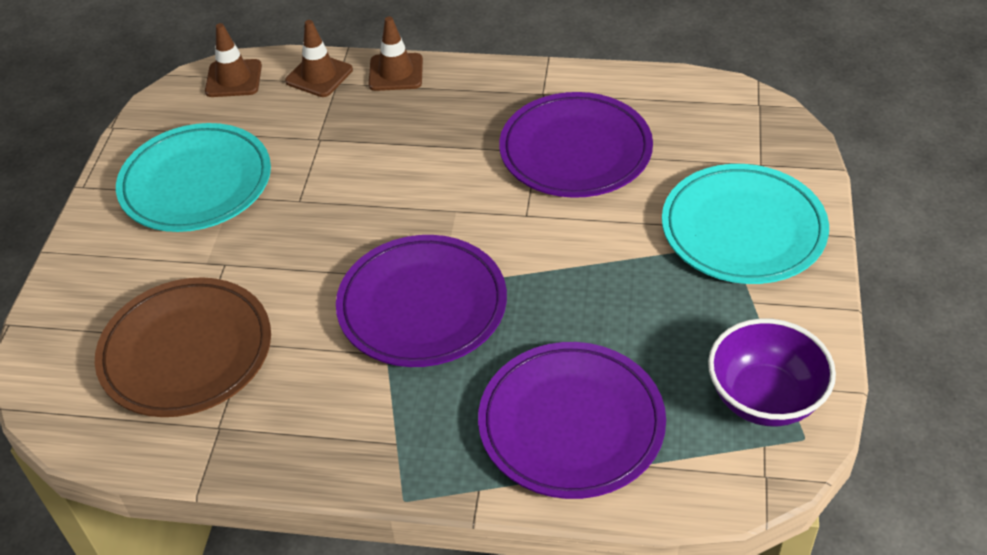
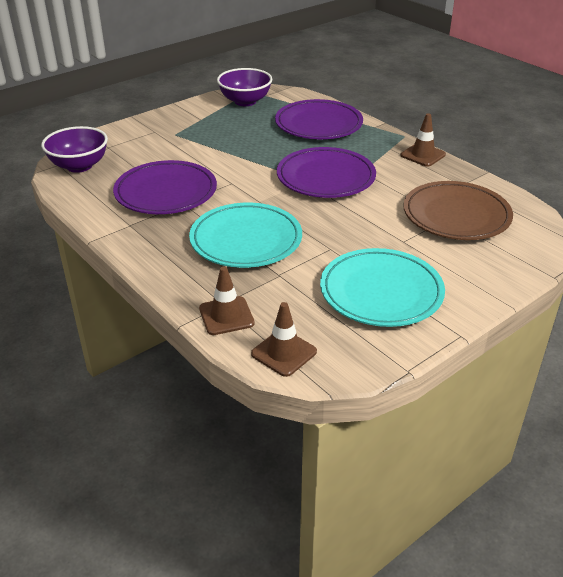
camera: 140 degrees left, 10 degrees down
(396, 72) = (180, 286): brown traffic cone -> brown traffic cone (423, 155)
(733, 118) = (79, 166): none -> purple bowl
(743, 229) = (161, 135): turquoise plate -> turquoise plate (246, 240)

